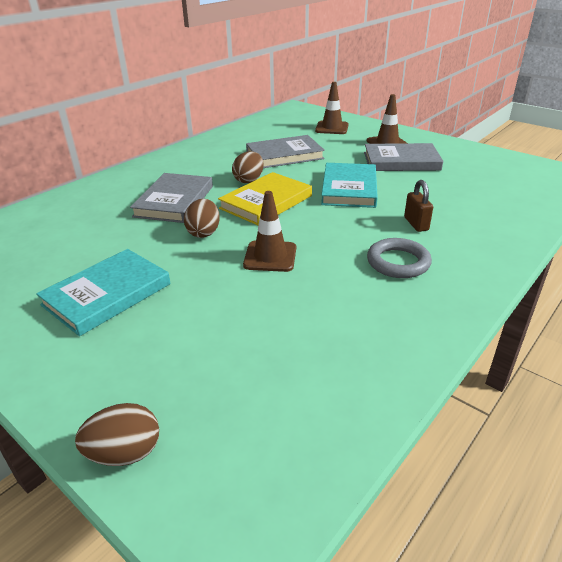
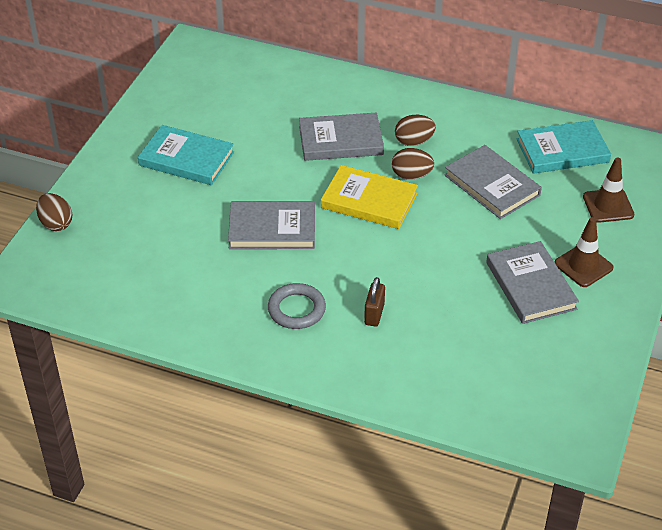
camera: 70 degrees right, 10 degrees up
(204, 232) = (293, 178): brown egg -> brown egg (414, 142)
(270, 256) = (272, 228): brown traffic cone -> grey book
(349, 188) = (430, 254): turquoise book -> turquoise book (562, 151)
(416, 224) = (374, 314): brown padlock -> brown padlock turned 45 degrees counterclockwise

